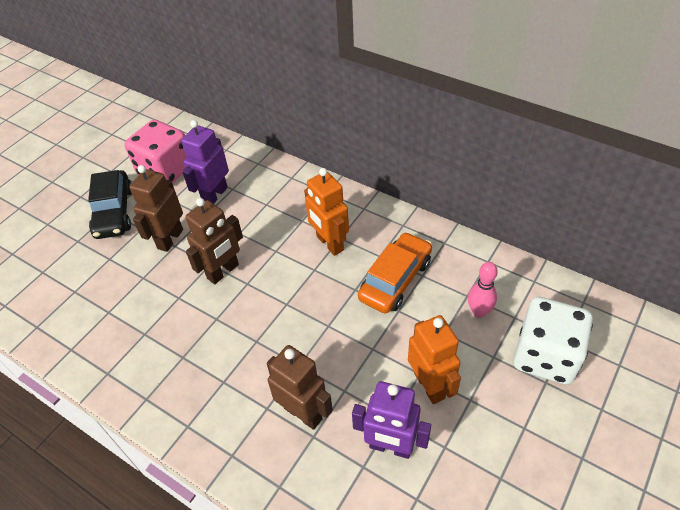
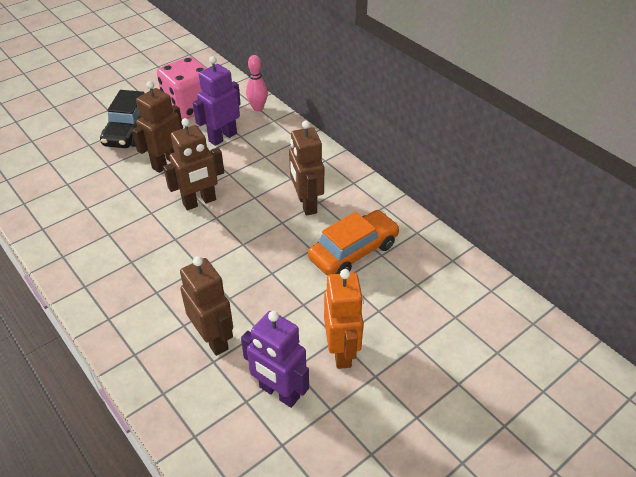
camera: 15 degrees right, 5 degrees down
(329, 243) = (306, 204): orange robot -> brown robot
(479, 311) = (421, 301): pink bowling pin -> pink bowling pin (258, 108)
(545, 356) = (469, 360): white dice -> none

